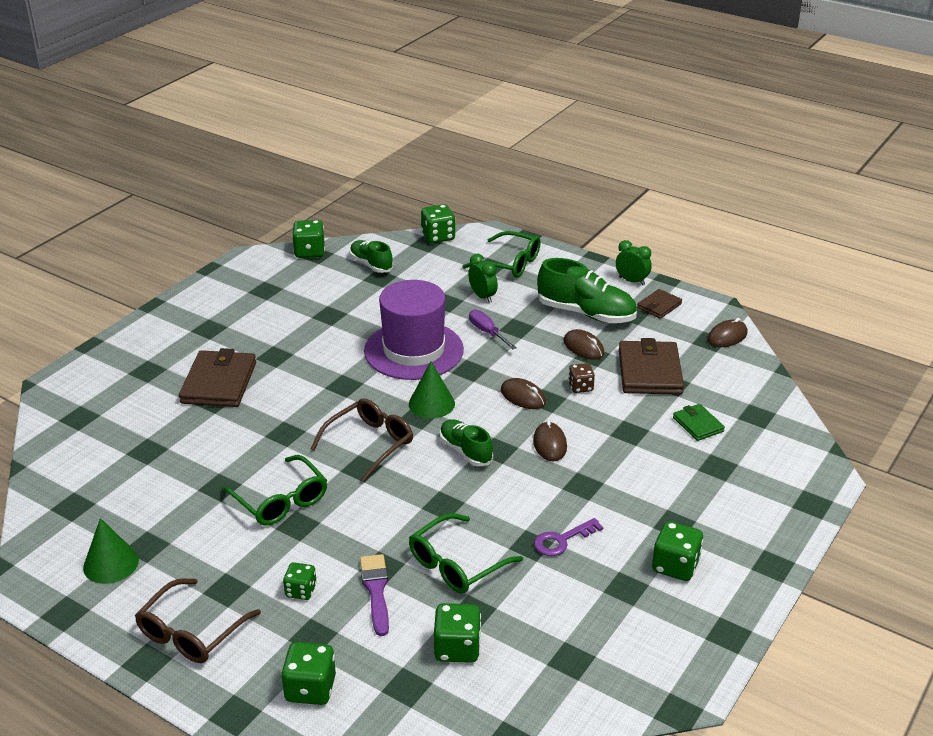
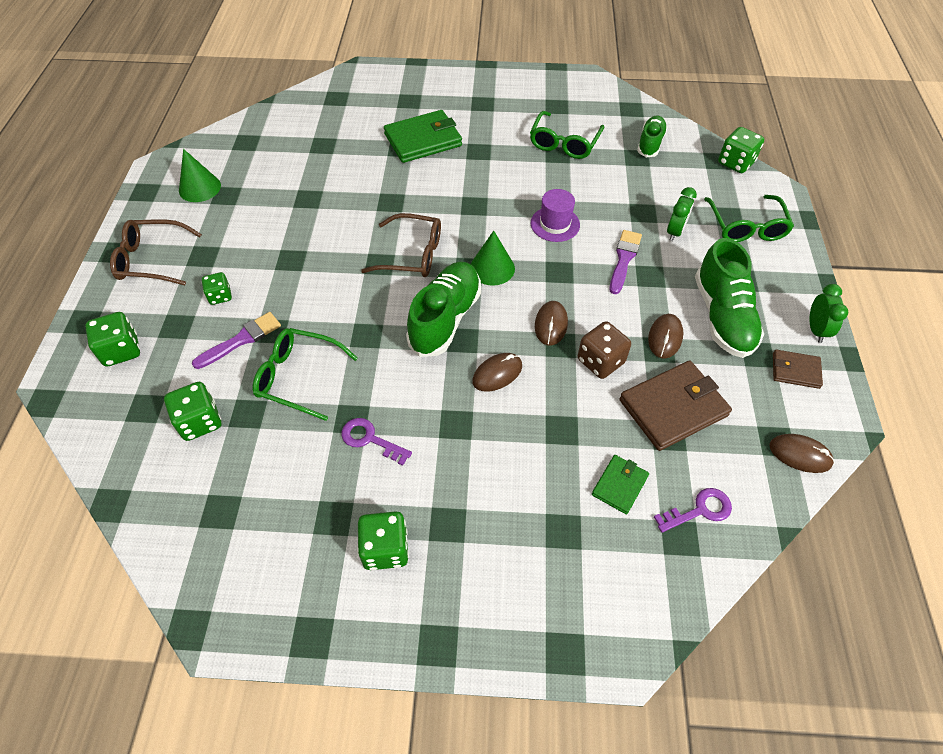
camera: 60 degrees right, 20 degrees up
(219, 383) = (423, 140): brown wallet -> green wallet
(280, 500) = (312, 237): green glasses -> green glasses (564, 143)
(309, 252) = (630, 103): green dice -> none
(414, 350) = (555, 224): purple hat -> purple hat, size x0.51
(465, 451) = (445, 318): green shoe -> green shoe, size x1.66
(487, 332) = (624, 259): purple screwdriver -> purple brush
(580, 387) = (600, 361): brown dice -> brown dice, size x1.55
(741, 397) = (699, 510): none -> purple key

